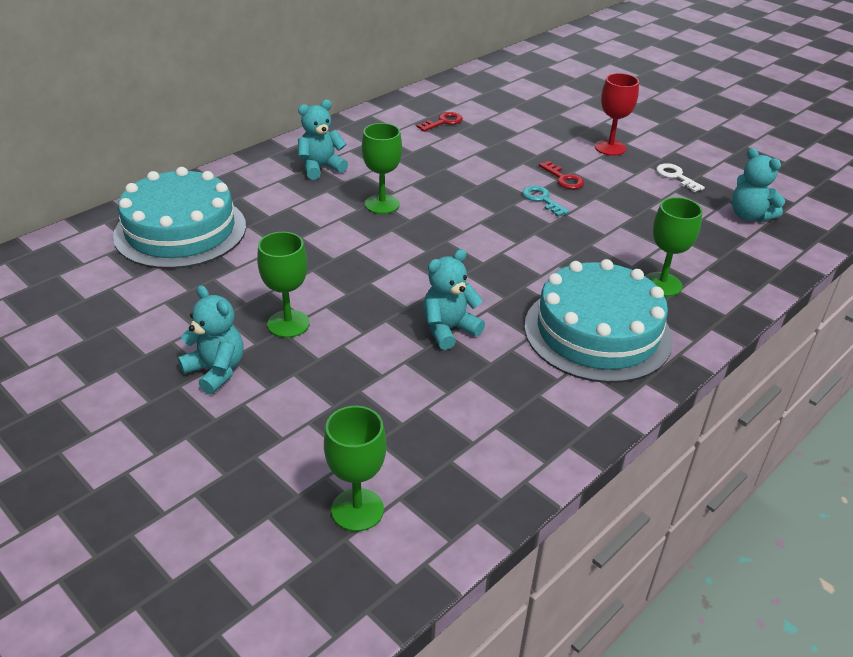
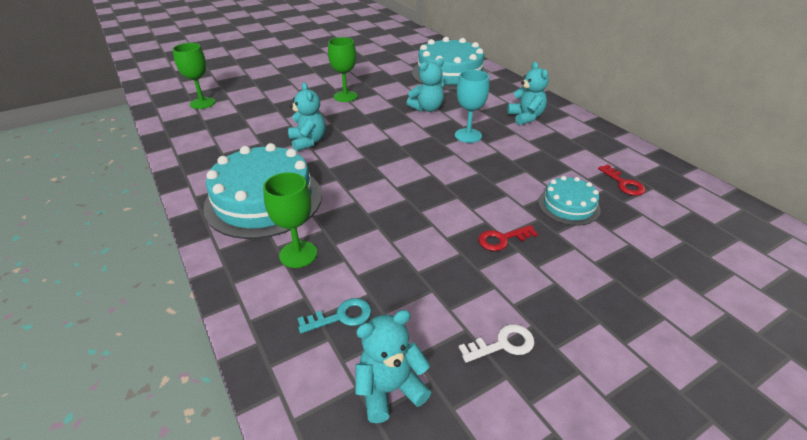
camera: 105 degrees right, 0 degrees up
(216, 371) = (320, 79): turquoise teddy bear -> turquoise teddy bear (427, 108)
(382, 204) = (468, 135): green goblet -> turquoise goblet
(494, 148) = (568, 206): none -> turquoise cake
(542, 200) = (462, 215): turquoise key -> turquoise key (341, 316)
(610, 148) = (581, 300): red goblet -> none

